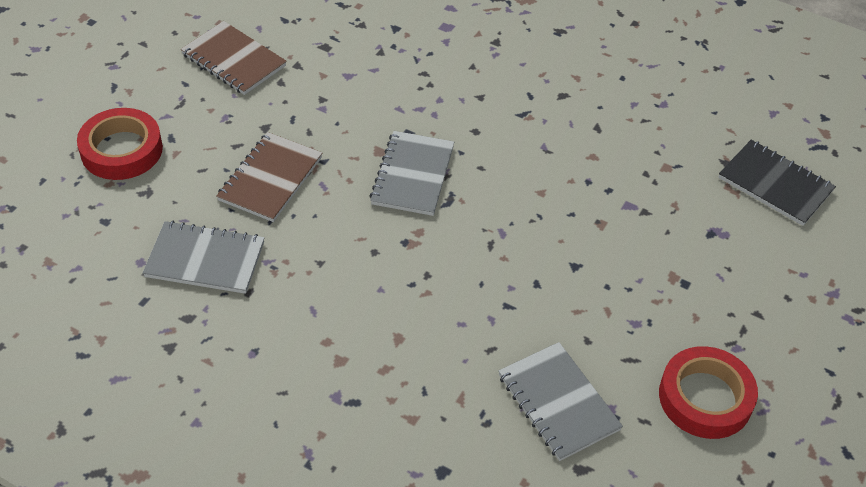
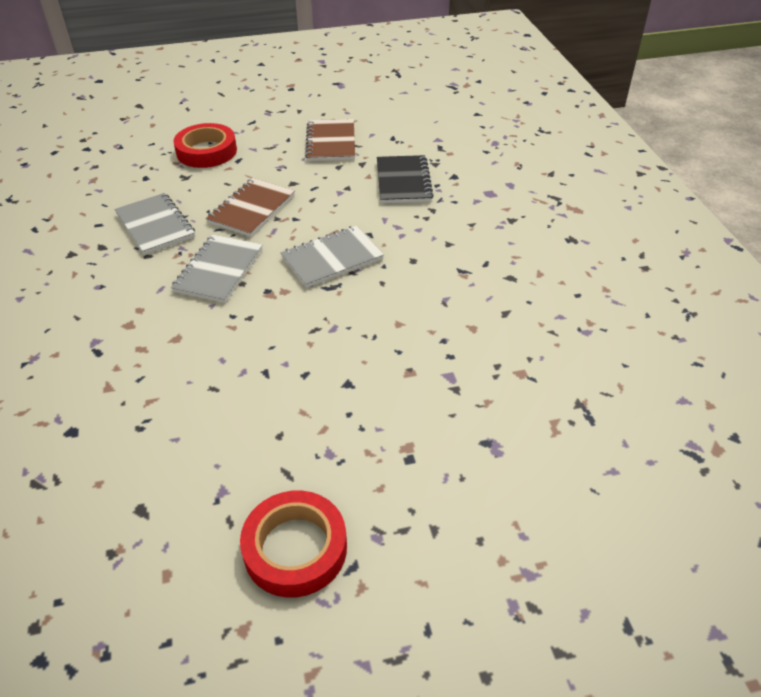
camera: 50 degrees right, 5 degrees down
(270, 179) = (252, 209): brown notebook -> brown notebook turned 45 degrees counterclockwise
(558, 402) = (197, 456): grey notebook -> grey notebook (219, 270)
(775, 185) = (601, 451): black notebook -> black notebook (403, 181)

